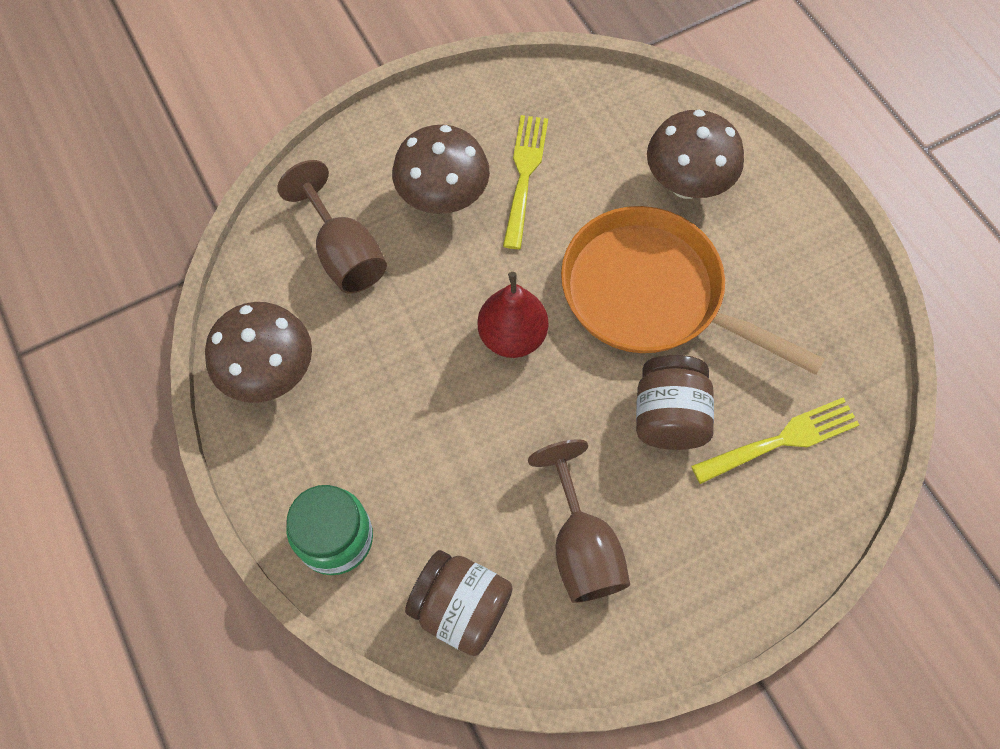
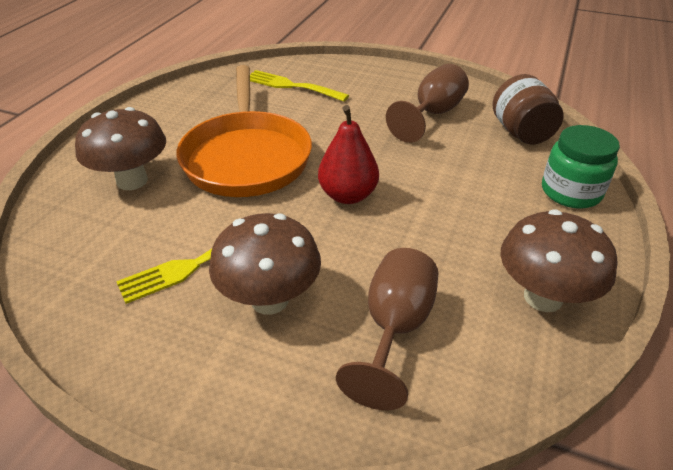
camera: 130 degrees left, 25 degrees down
(668, 416) = (323, 119): brown jar -> none

